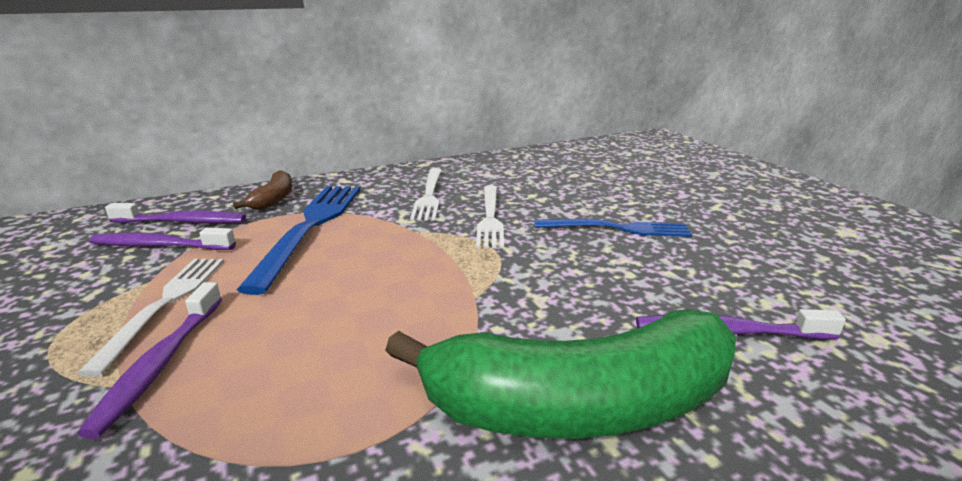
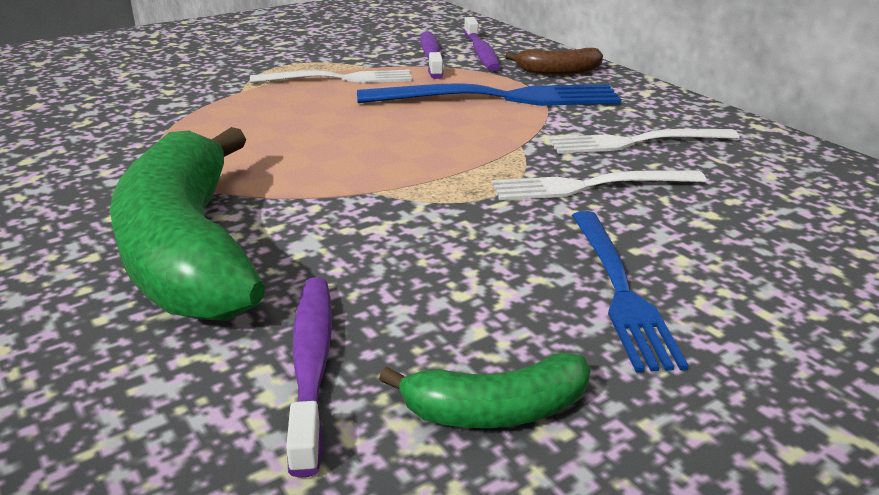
camera: 80 degrees right, 5 degrees up
(160, 364) = (263, 94): purple toothbrush -> none
(740, 274) = (496, 410): none -> green banana

